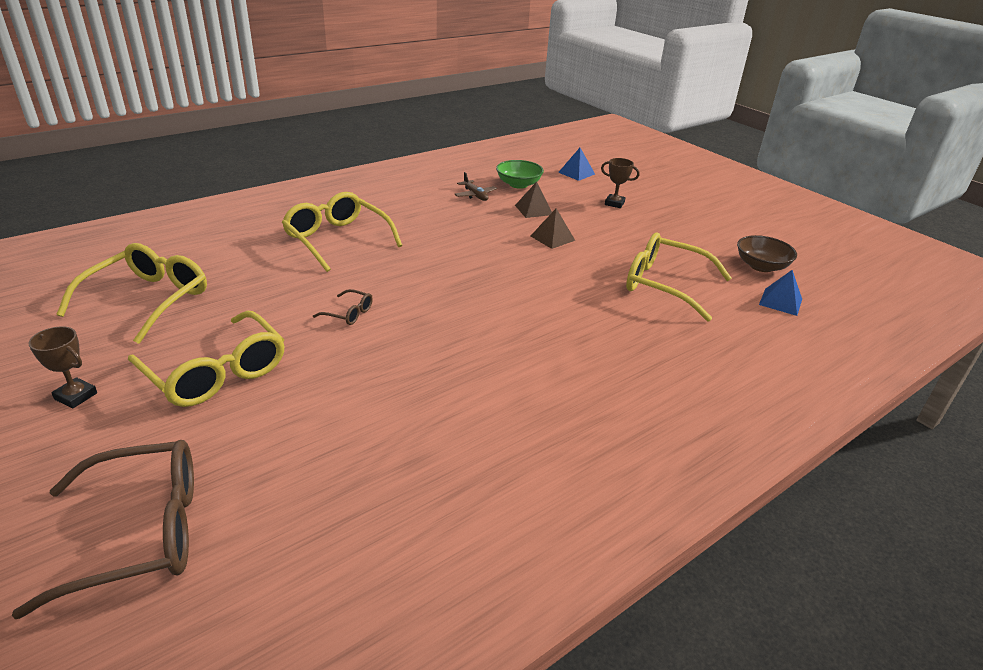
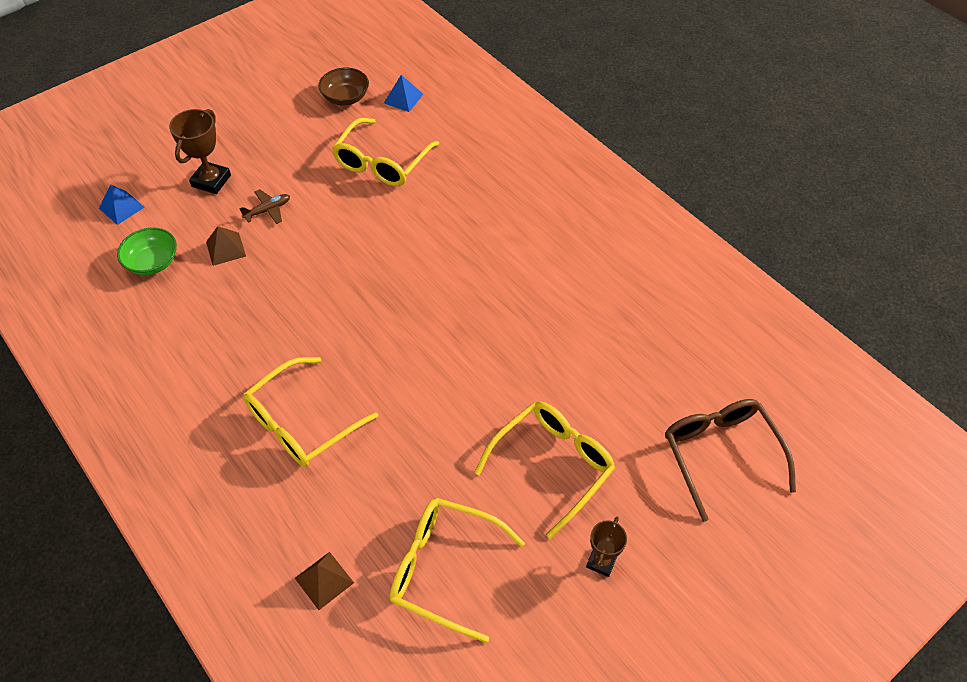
camera: 90 degrees left, 20 degrees up
(349, 313) = (451, 385): brown glasses -> none
(475, 195) = (183, 302): brown plane -> brown plane (268, 210)
(552, 238) = (294, 235): brown pyramid -> brown pyramid (324, 580)
(614, 203) = (211, 181): brown trophy -> brown trophy, size x1.59

